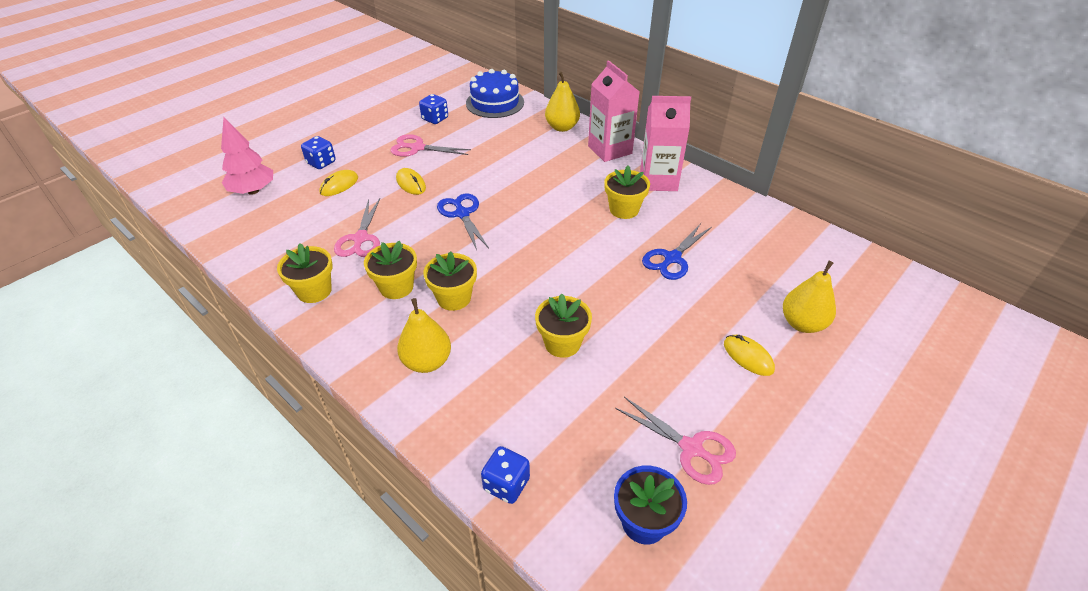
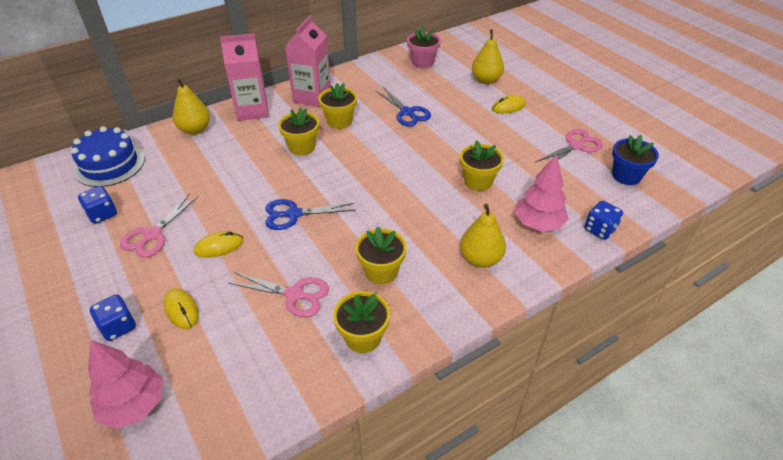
camera: 75 degrees left, 0 degrees up
(454, 298) = (409, 234): yellow flower pot -> yellow flower pot (302, 147)
(500, 412) = (538, 224): none -> pink tree
(800, 252) = (422, 62): none -> pink flower pot

